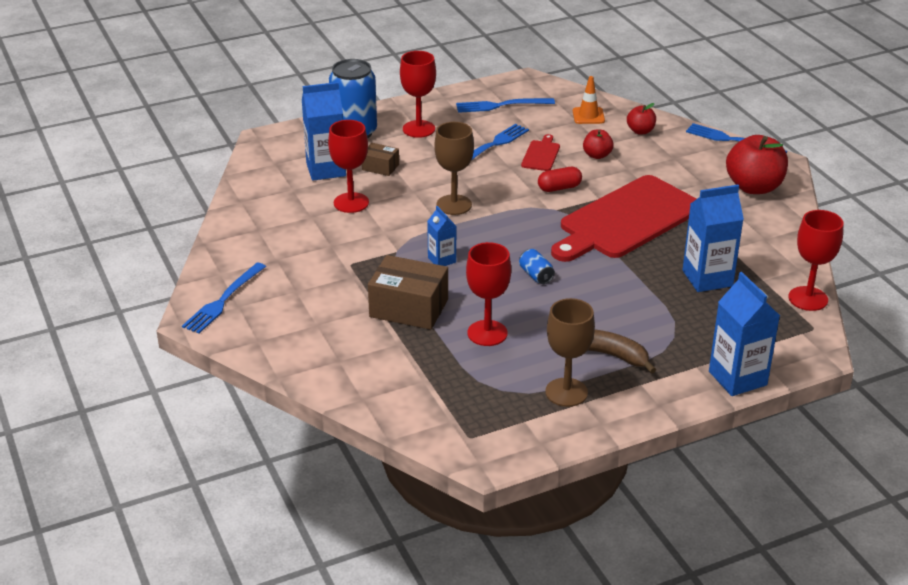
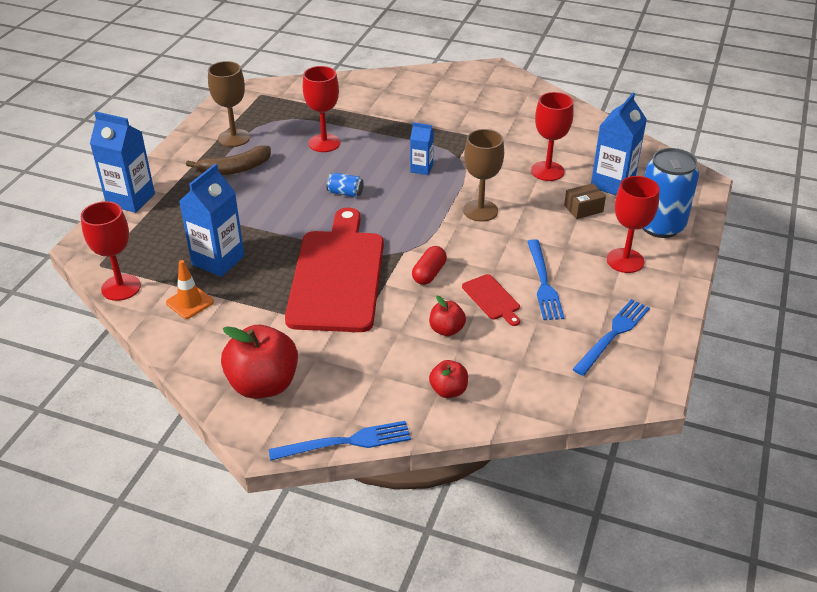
camera: 135 degrees right, 5 degrees up
(223, 300) = (498, 82): blue fork -> none
(409, 308) = (392, 131): brown box -> none
(588, 116) = (522, 377): orange traffic cone -> orange traffic cone (190, 302)

